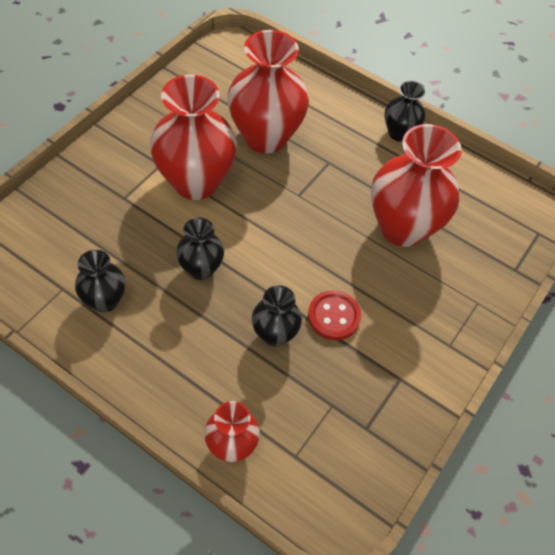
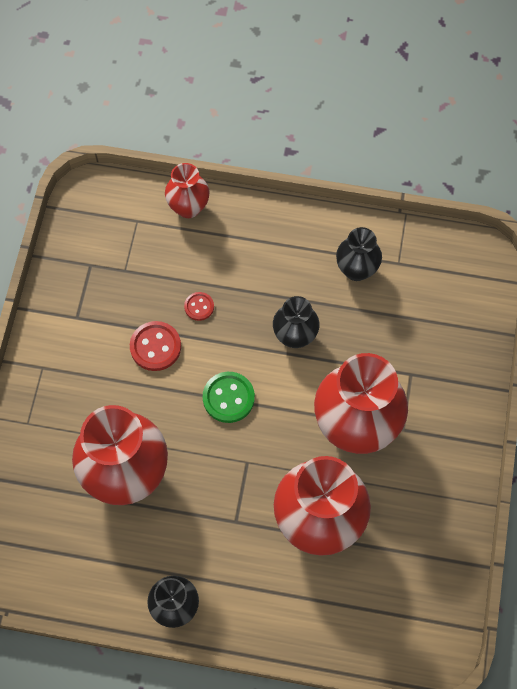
camera: 160 degrees right, 10 degrees up
(274, 334) = (199, 307): black vase -> red button
(288, 246) = (228, 398): none -> green button

